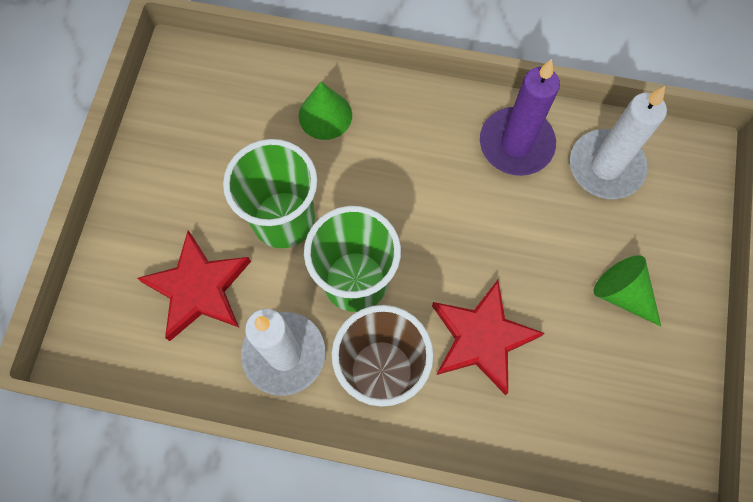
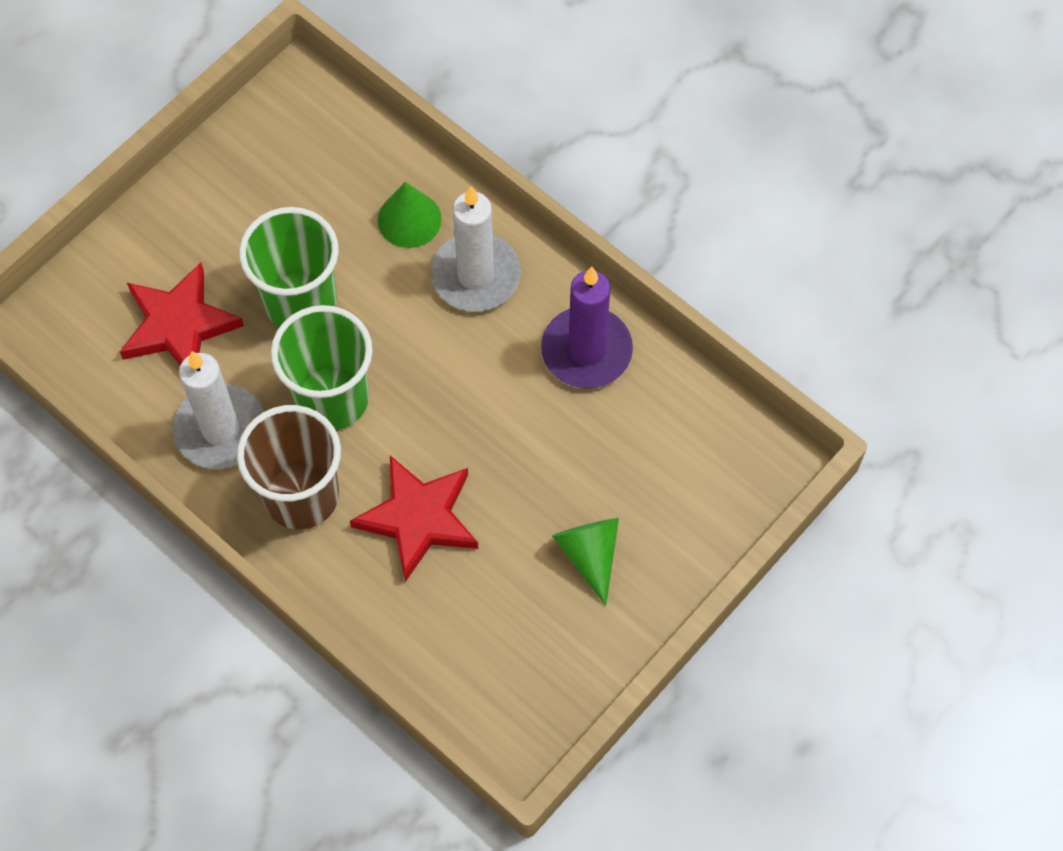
camera: 30 degrees right, 5 degrees down
(606, 167) = (664, 423): white candle -> white candle (475, 275)

